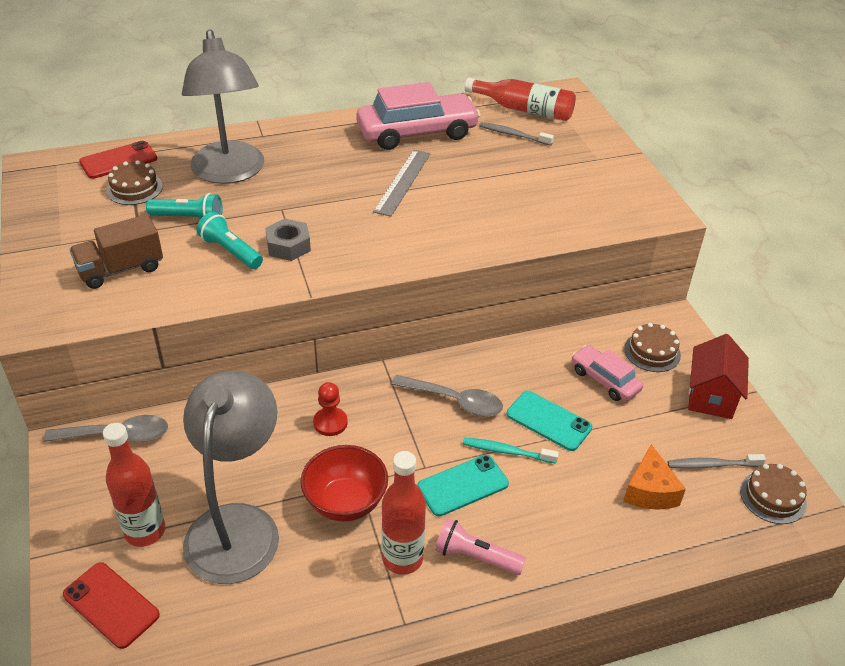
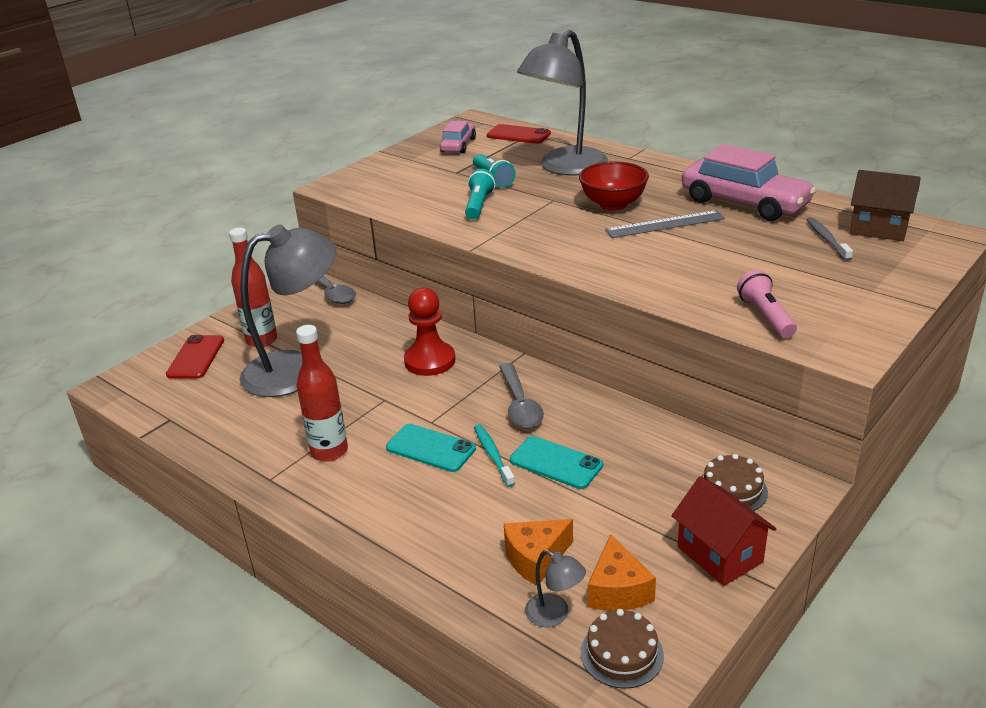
camera: 60 degrees right, 10 degrees down
(121, 269) = (411, 184): brown truck -> none
(134, 188) = (497, 151): brown cake -> none
(288, 246) = (515, 219): grey nut -> none
(330, 423) = (430, 361): red pawn -> red pawn, size x1.63
(345, 502) = (359, 402): red bowl -> red bowl (613, 204)
(475, 557) = (362, 486): pink flashlight -> pink flashlight (765, 316)
(524, 109) = (878, 228): red bottle -> brown house
(548, 421) = (556, 463): turquoise phone -> turquoise phone turned 60 degrees counterclockwise
(604, 380) = (650, 475): pink car -> pink car (458, 145)
(711, 396) = (719, 554): red house -> red house turned 75 degrees clockwise
(712, 465) = (618, 590): grey toothbrush -> orange cheese
(715, 512) = (555, 615): none -> grey lamp

